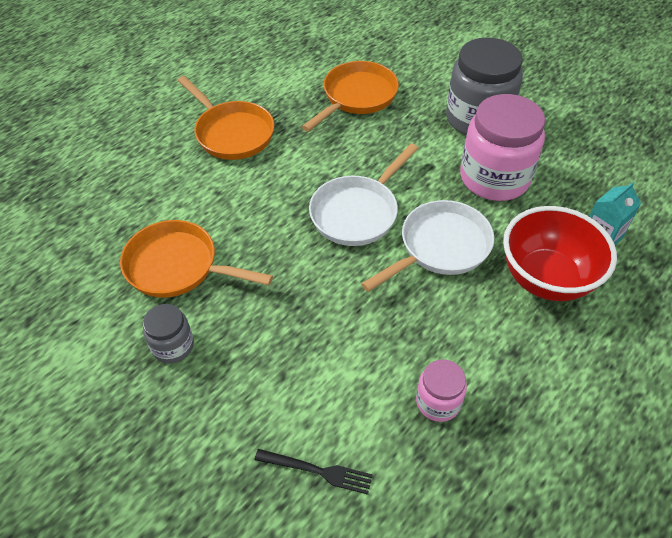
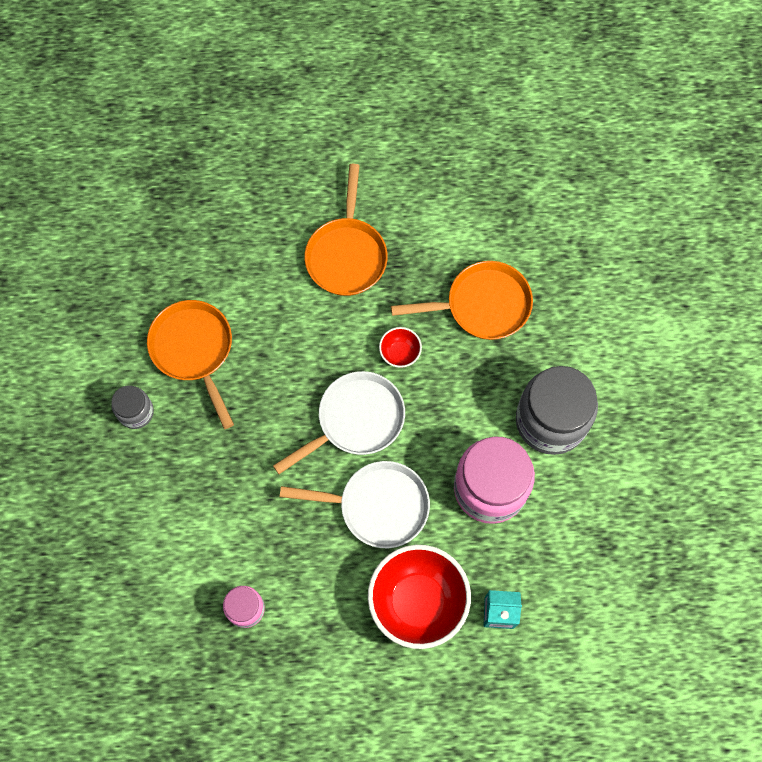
camera: 45 degrees right, 20 degrees up
(317, 471) = (135, 578): black fork -> none
(337, 155) = (400, 353): none -> red bowl
(357, 212) = (356, 420): white pan -> white pan turned 150 degrees clockwise

